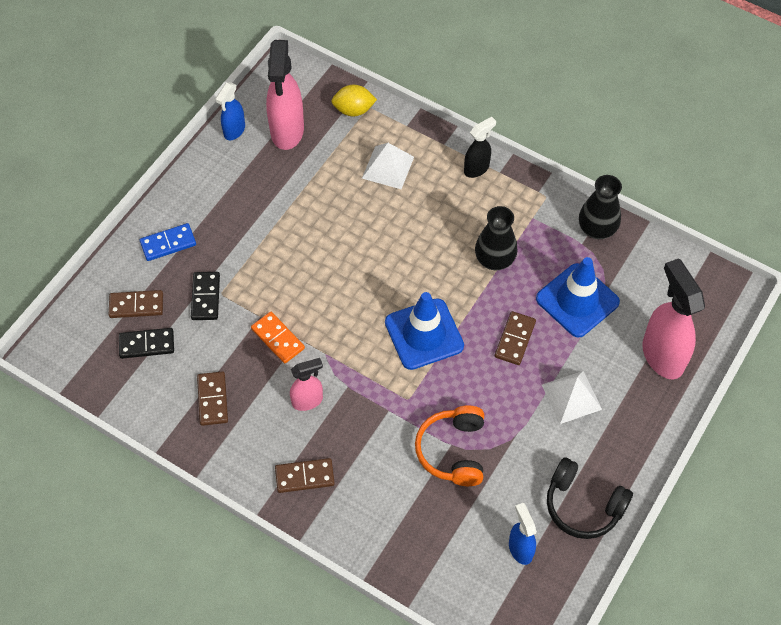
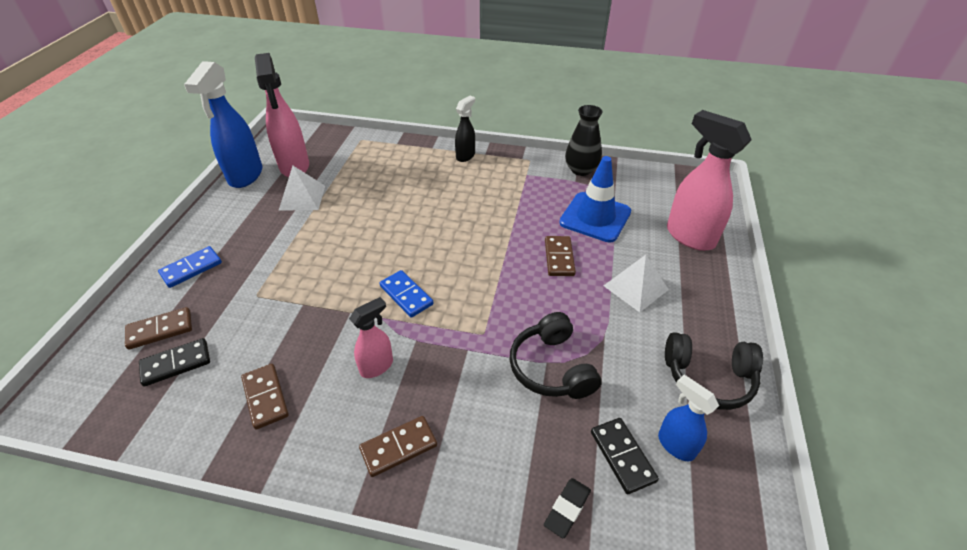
camera: 20 degrees left, 15 degrees down
(205, 297) = (239, 303): black domino -> black domino (622, 456)
(234, 131) = (245, 176): blue spray bottle -> blue spray bottle, size x1.82
(277, 339) = (327, 318): orange domino -> none
(353, 110) = (349, 143): yellow lemon -> none
(354, 336) = (406, 295): none -> blue domino
(388, 167) = (391, 170): white pyramid -> white pyramid (302, 197)
(412, 565) = (567, 509): none -> black eraser
(424, 334) = (474, 275): blue traffic cone -> none
(453, 451) = (551, 368): orange headphones -> black headphones
(494, 259) = (510, 207): black vase -> none

